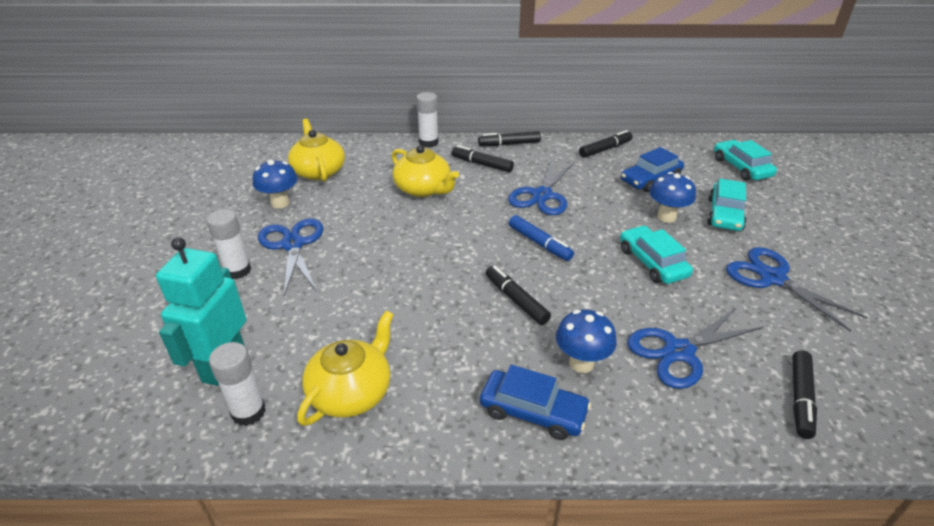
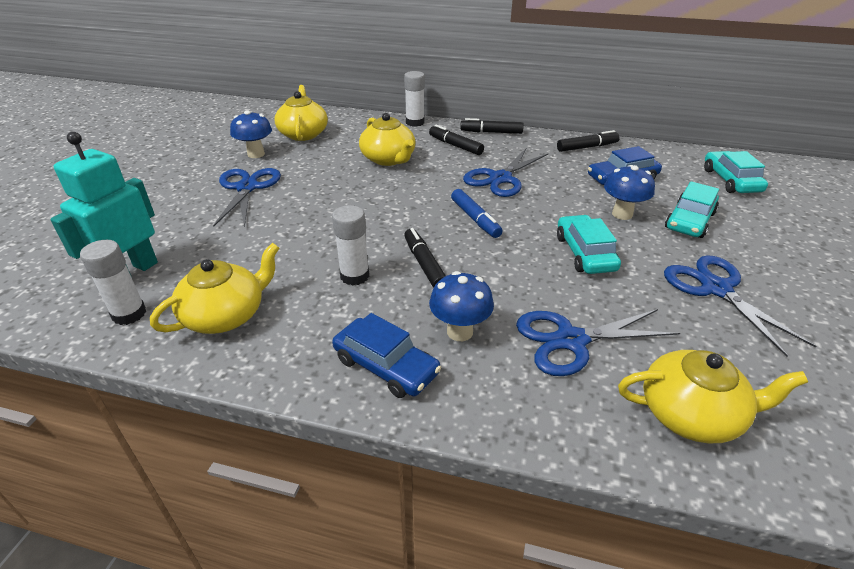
camera: 15 degrees right, 0 degrees up
(237, 270) = (189, 201): white glue stick -> white glue stick (354, 276)
(800, 399) = (691, 414): black marker -> yellow teapot

